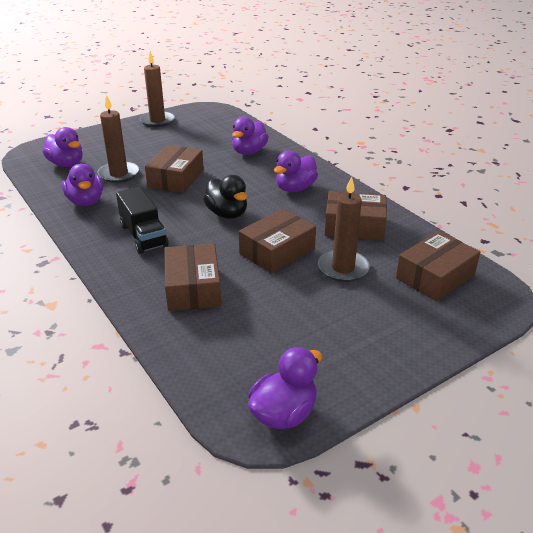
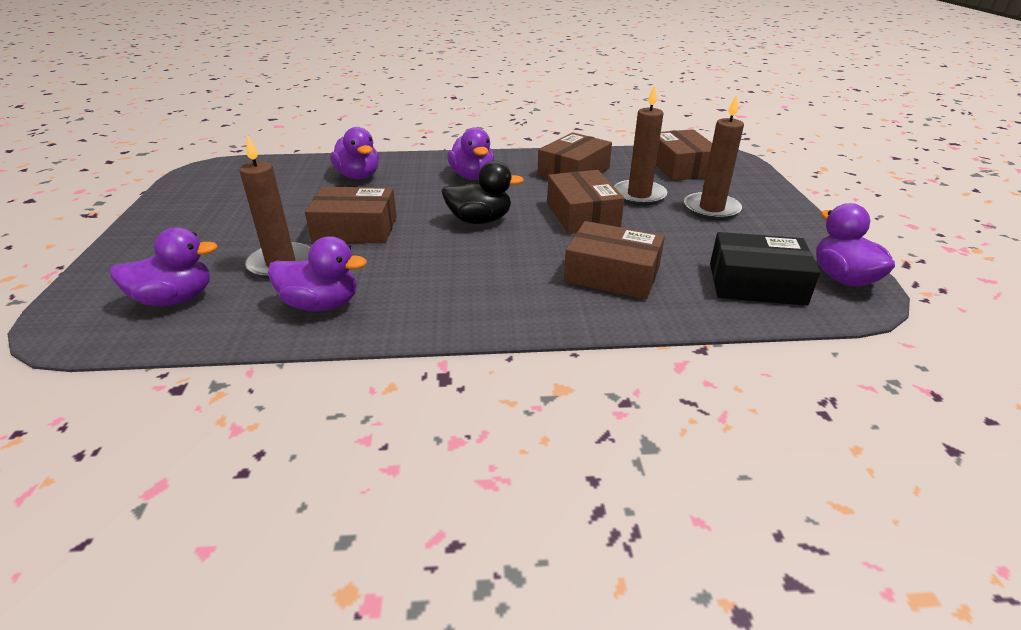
camera: 60 degrees left, 0 degrees up
(143, 236) = (468, 280): black truck -> none
(157, 121) = (173, 205): brown candle -> brown candle (711, 209)
(176, 178) = (355, 229): brown box -> brown box turned 45 degrees counterclockwise
(232, 361) = (756, 283): none -> black box

